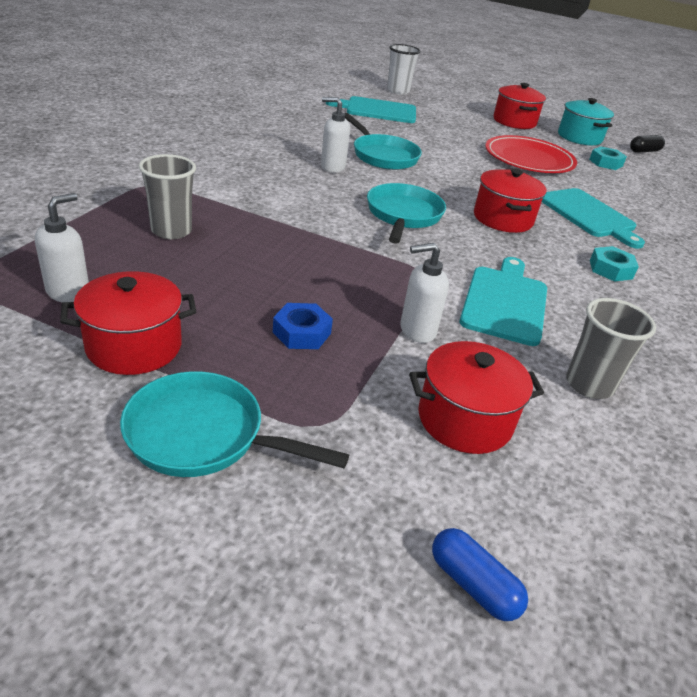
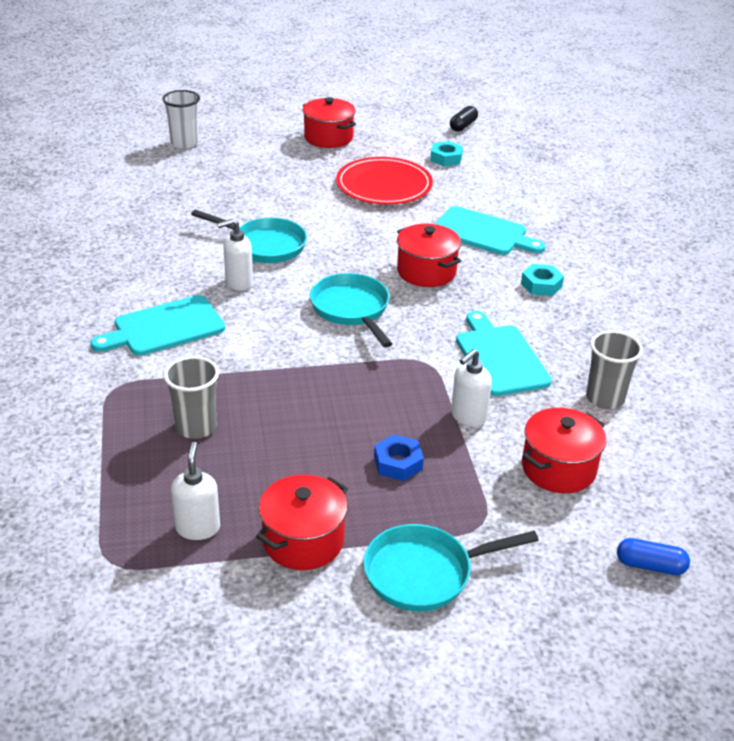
camera: 30 degrees left, 0 degrees up
(377, 110) = (196, 183): turquoise cutting board -> turquoise cutting board (164, 327)
(579, 137) = (399, 133): turquoise pot -> none

